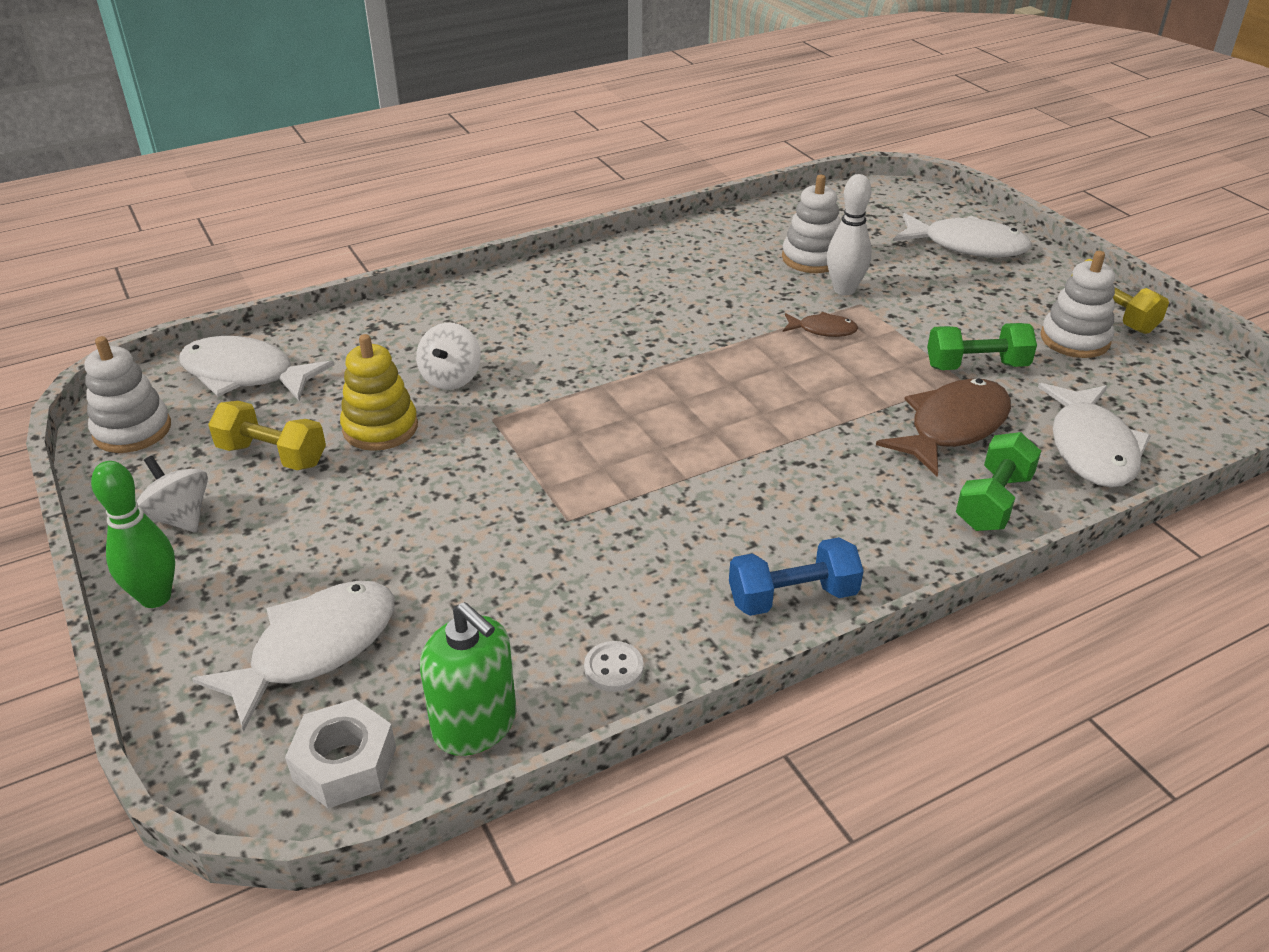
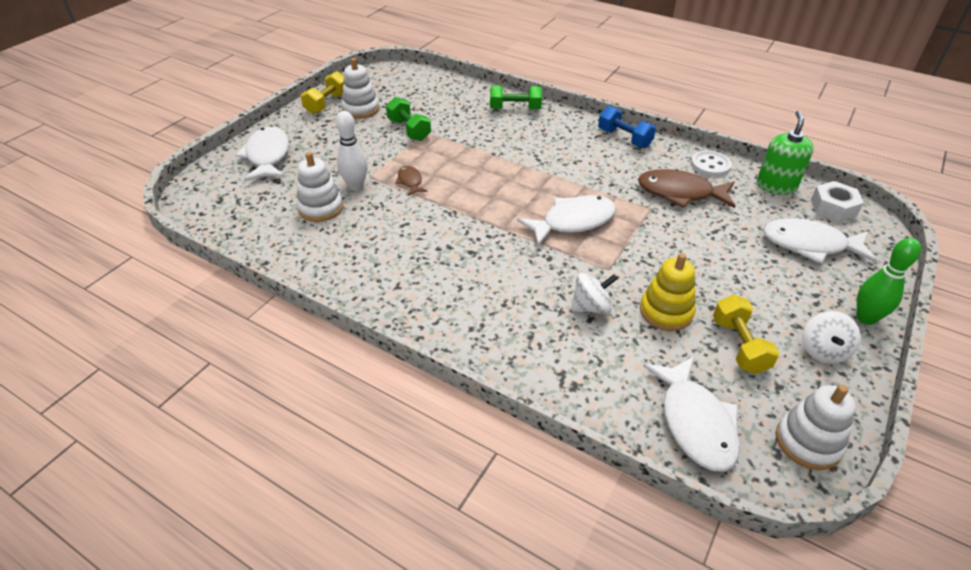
camera: 120 degrees left, 5 degrees up
(613, 668) = (710, 165): white button -> white button, size x1.50
(952, 427) = (470, 127): brown fish -> brown fish (680, 193)
(1091, 448) = (454, 94): white fish -> white fish (573, 222)

